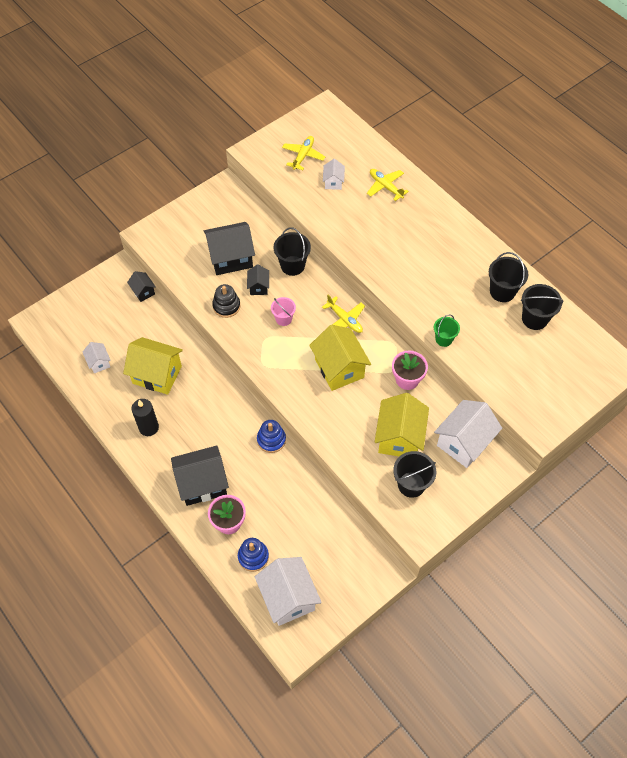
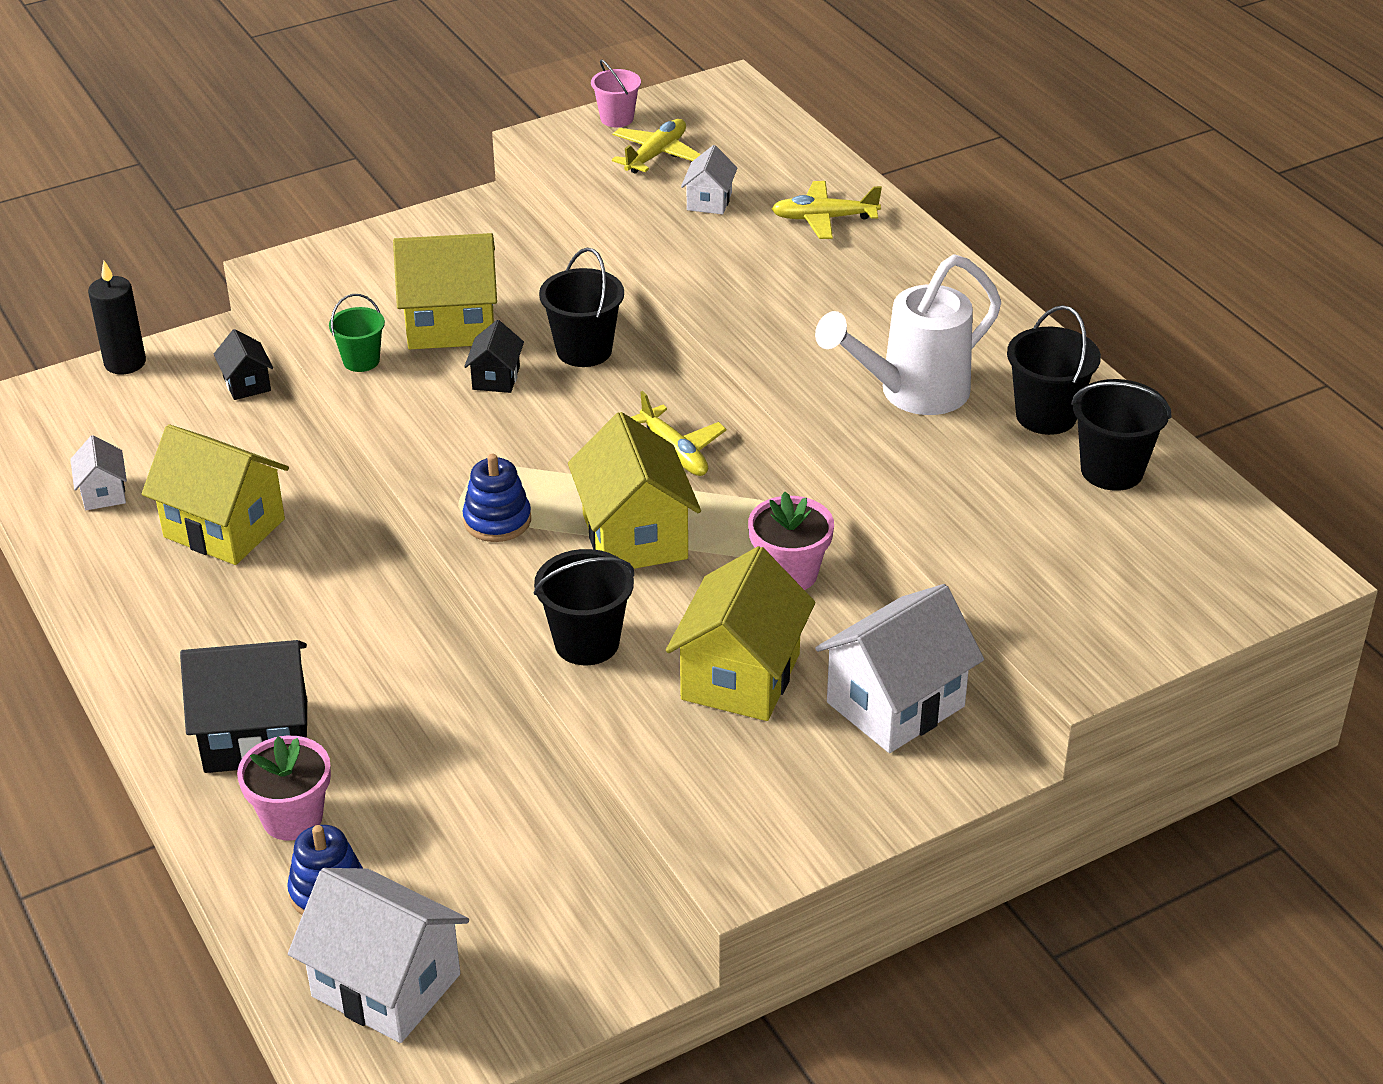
camera: 10 degrees right, 20 degrees down
(148, 427) = (170, 619): black candle -> black candle (125, 363)
(226, 306) = (413, 403): black stacking toy -> none
(231, 258) = (451, 325): black house -> yellow house
(271, 440) = (445, 674): blue stacking toy -> blue stacking toy (497, 520)
(283, 319) = (534, 437): pink bucket -> pink bucket (617, 118)
(288, 598) = (386, 985): white house -> white house turned 45 degrees counterclockwise
(385, 186) = (823, 219): yellow plane -> yellow plane turned 60 degrees counterclockwise
(411, 484) = (744, 769): black bucket -> black bucket (587, 643)
(444, 286) = (911, 394): none -> white watering can
(444, 339) = (884, 483): green bucket -> green bucket (361, 361)

